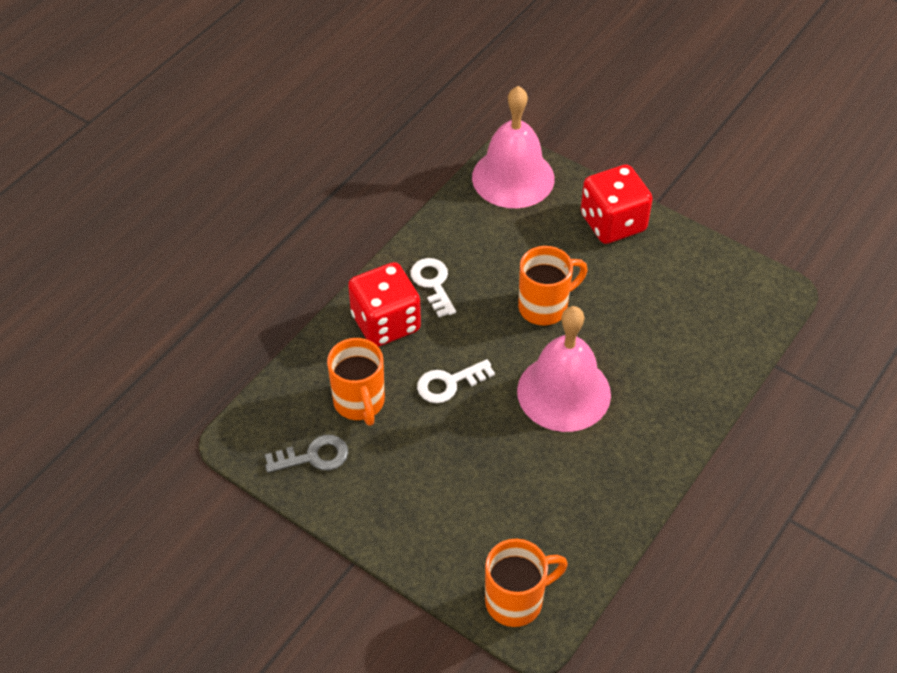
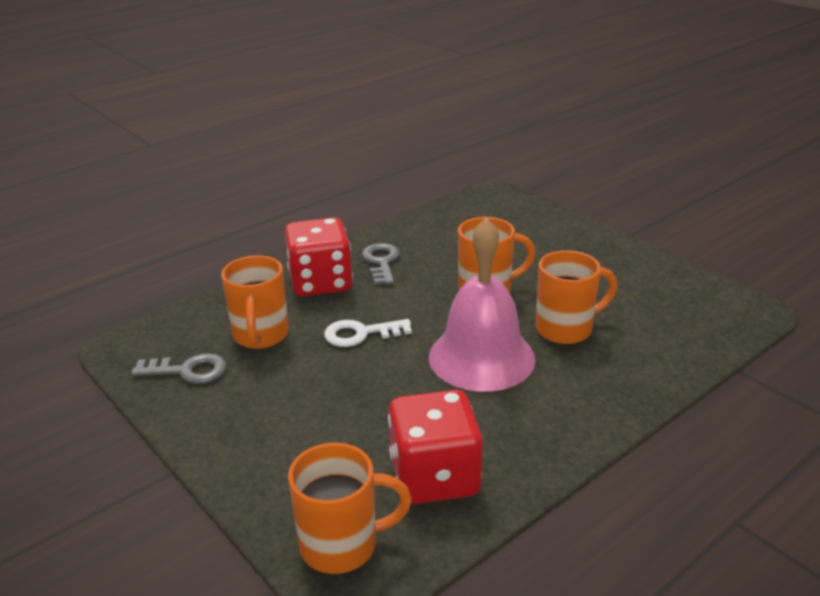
camera: 15 degrees right, 20 degrees down
(433, 283) = (381, 262): white key -> grey key
(513, 177) = (490, 205): pink bell -> none
(613, 223) = (579, 242): red dice -> red dice (434, 477)
(627, 344) = (566, 329): none -> orange mug

